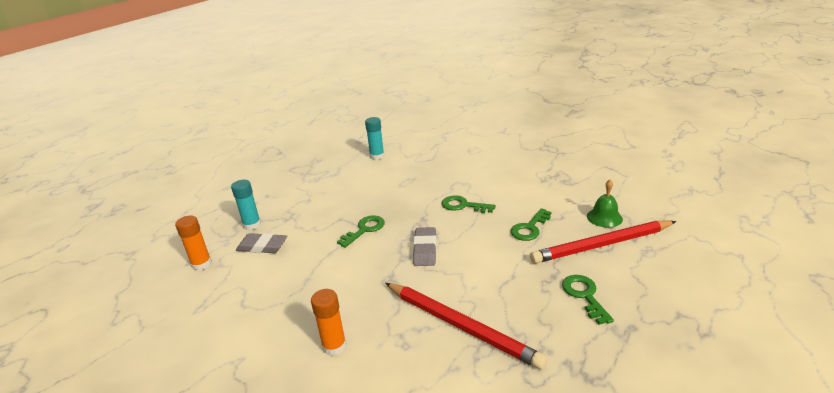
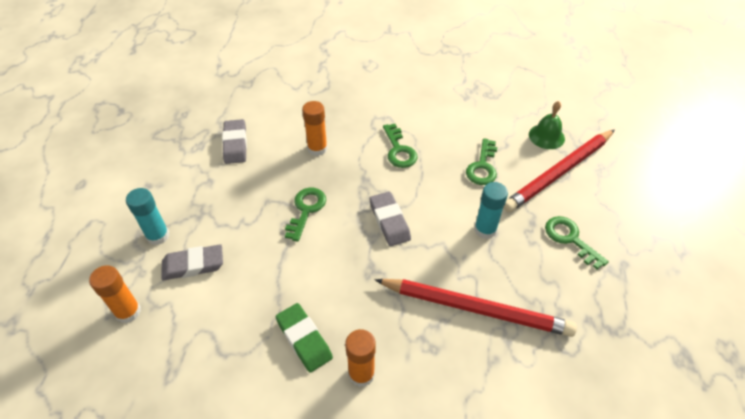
camera: 25 degrees left, 20 degrees up
(306, 311) = (304, 339): none -> green eraser
(341, 182) = (235, 144): none -> grey eraser
(377, 156) = (258, 94): turquoise glue stick -> turquoise glue stick (485, 230)
(398, 194) = (317, 148): none -> orange glue stick
(463, 205) = (399, 150): green key -> green key turned 105 degrees counterclockwise

